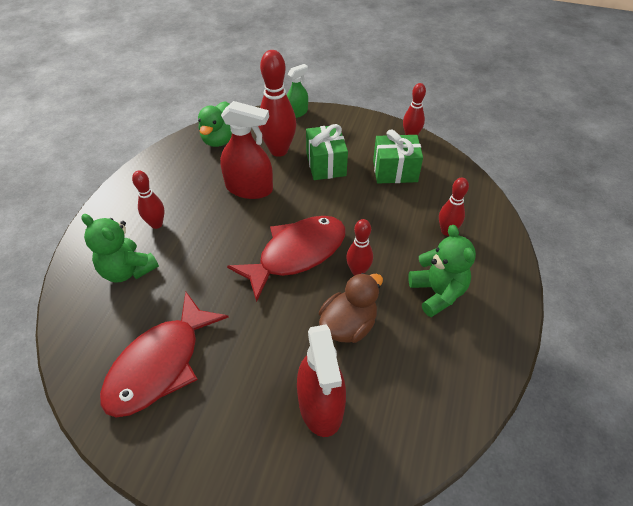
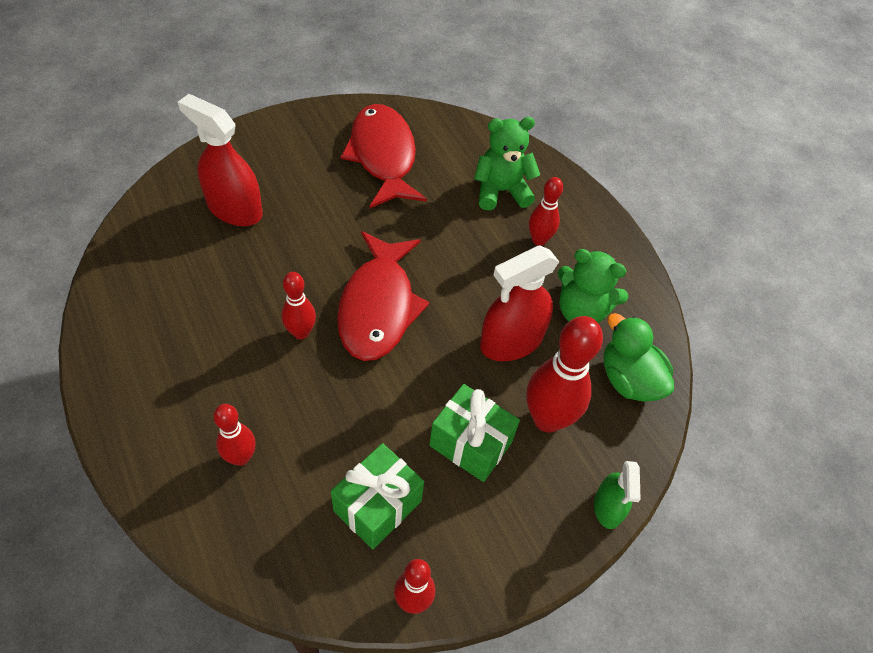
camera: 130 degrees right, 5 degrees up
(348, 325) = (265, 277): brown duck -> none
(437, 292) = (201, 368): green teddy bear -> green teddy bear (581, 311)

